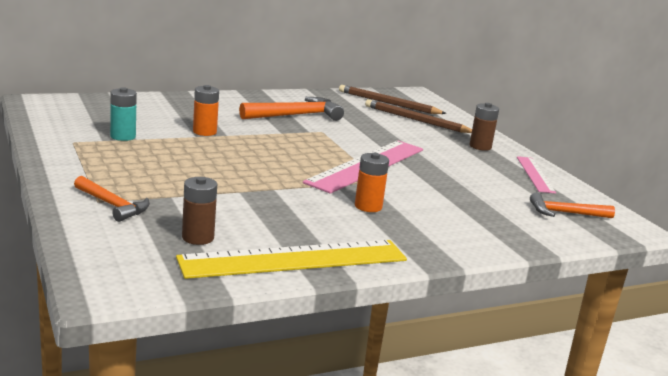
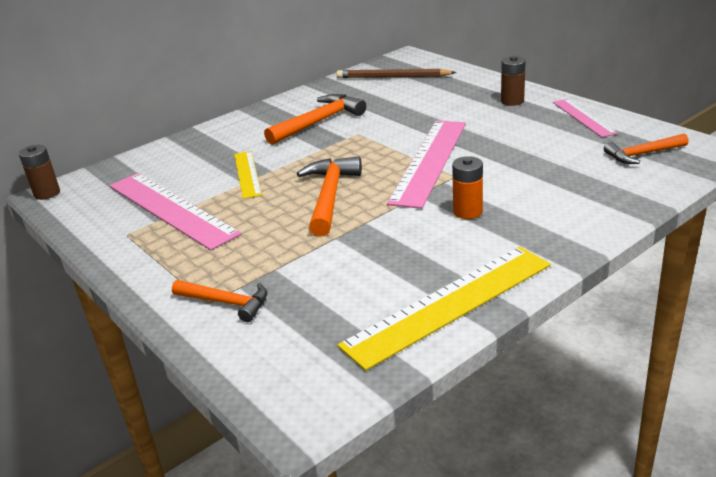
camera: 10 degrees left, 10 degrees up
(123, 136) = (171, 209): turquoise battery -> pink ruler
(198, 238) = (340, 312): brown battery -> brown battery (47, 193)
(204, 132) = (247, 174): orange battery -> yellow ruler
(259, 164) = (329, 196): none -> orange hammer
(416, 120) = (432, 89): brown pencil -> none

